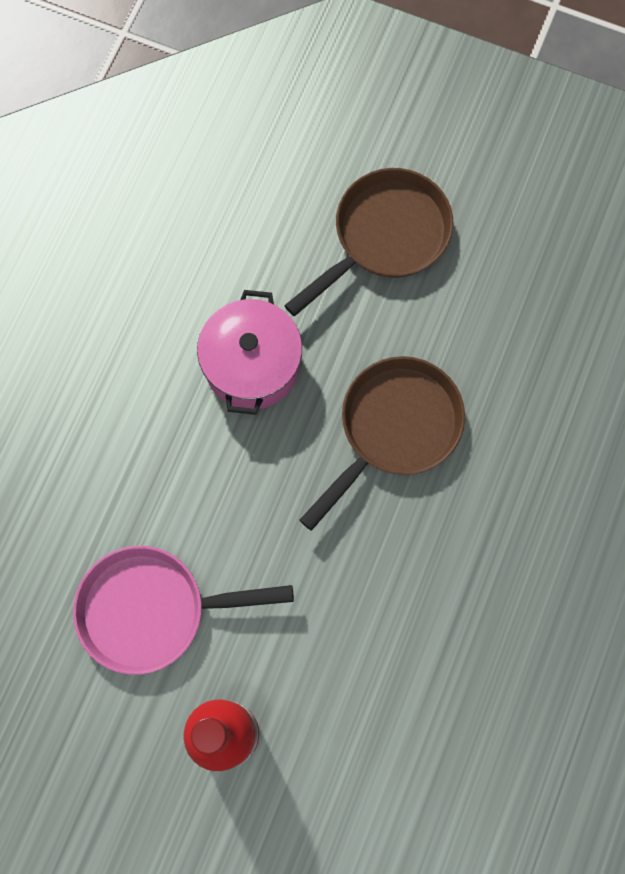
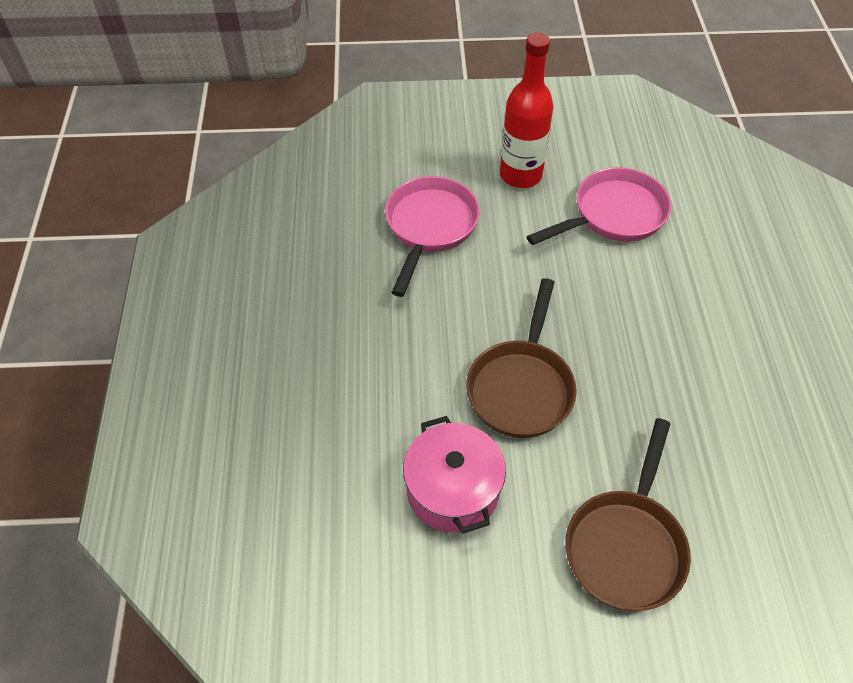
camera: 155 degrees right, 20 degrees down
(252, 365) = (661, 387): pink pot -> pink pot (453, 490)
(390, 697) = (429, 227): none -> pink pan

